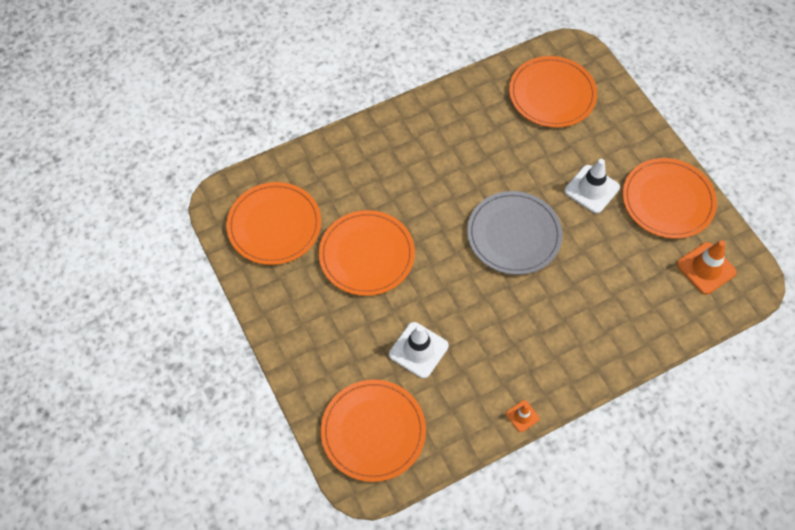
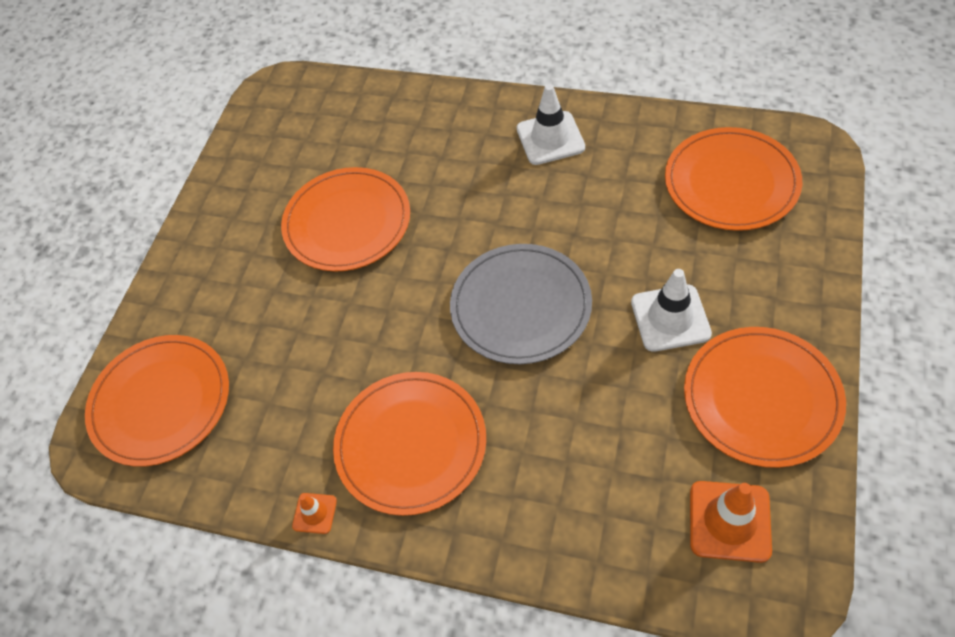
camera: 50 degrees right, 5 degrees down
(274, 225) = (296, 139): orange plate -> orange plate (411, 444)
(418, 350) = (291, 354): white traffic cone -> white traffic cone (550, 138)

